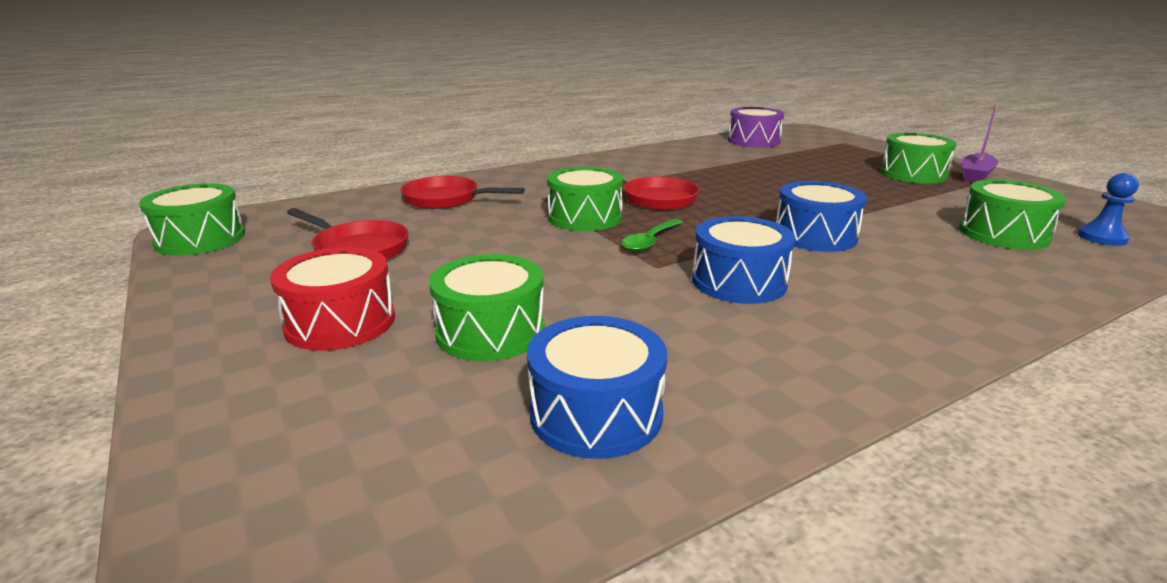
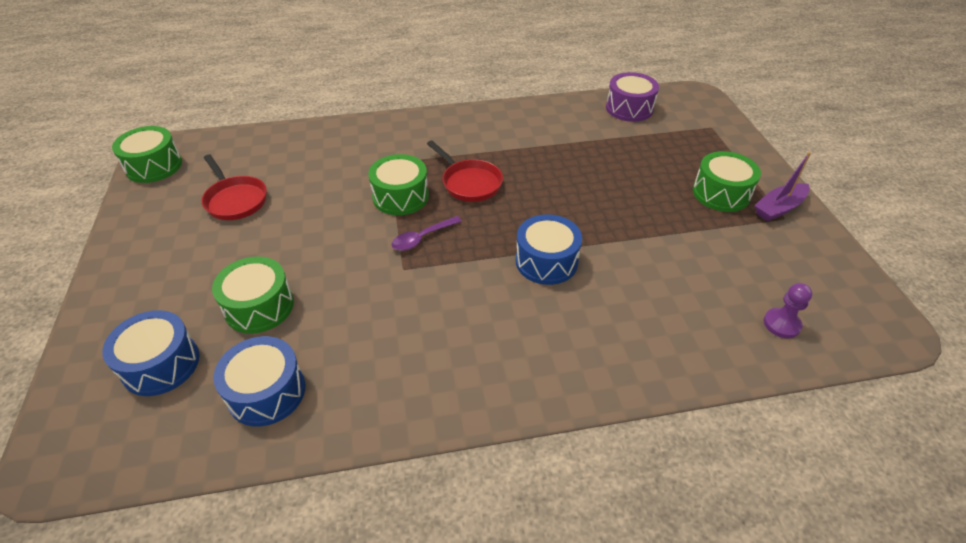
camera: 20 degrees right, 20 degrees up
(340, 322) = (187, 274): red drum -> none
(446, 199) = (323, 150): red pan -> none
(650, 241) = (422, 238): green spoon -> purple spoon
(739, 281) = (442, 300): blue drum -> blue drum (161, 364)
(1003, 234) = (701, 297): green drum -> none
(1102, 237) = (781, 324): blue pawn -> purple pawn

